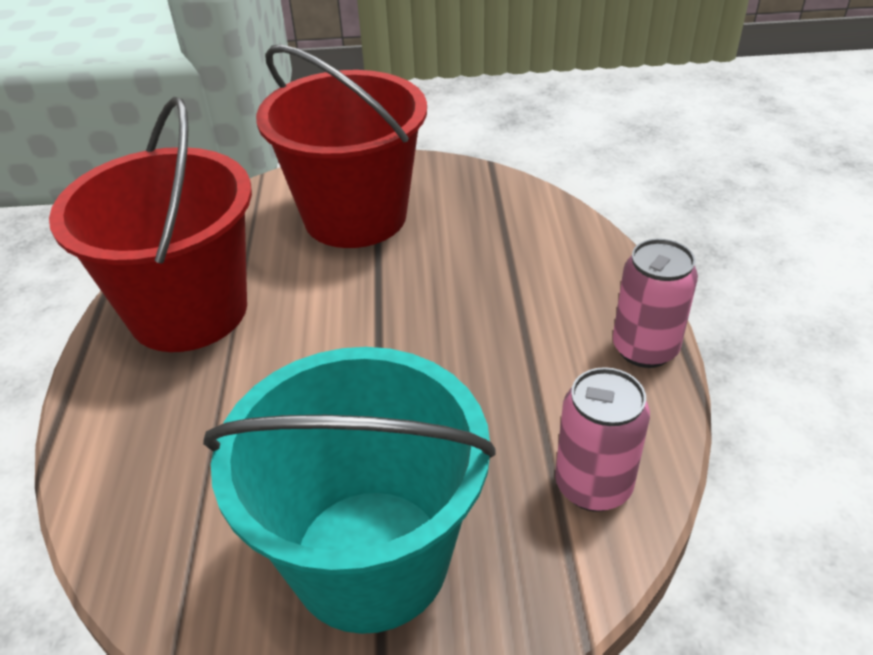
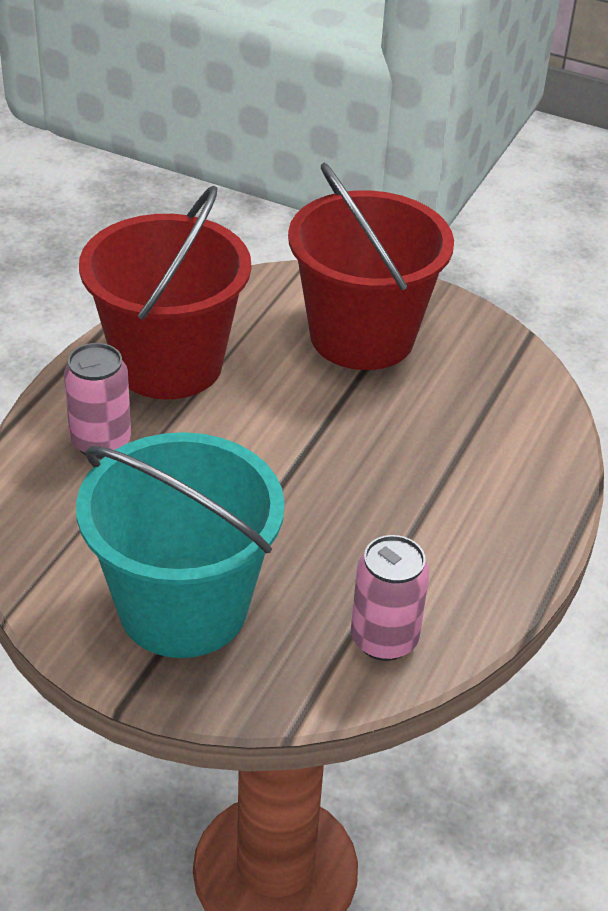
camera: 25 degrees right, 0 degrees up
(644, 349) = (521, 562): pink can -> pink can (101, 442)

